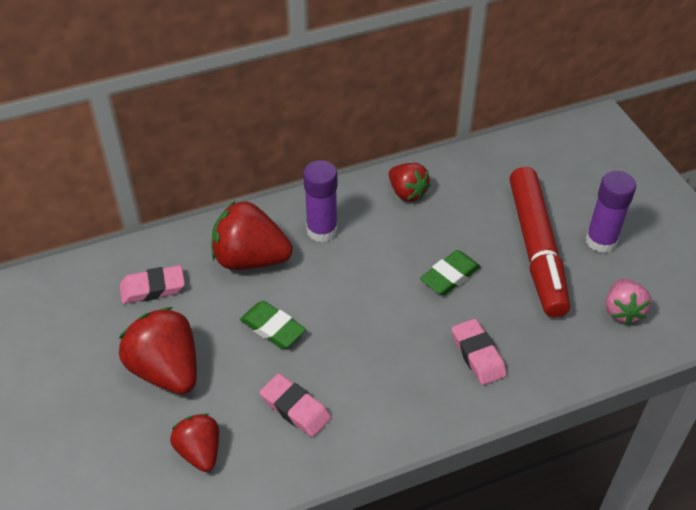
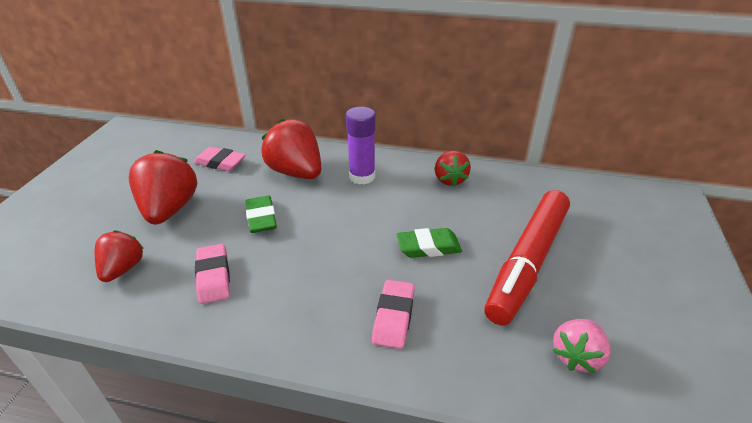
camera: 35 degrees right, 10 degrees down
(601, 241) = (601, 285): purple glue stick -> none

